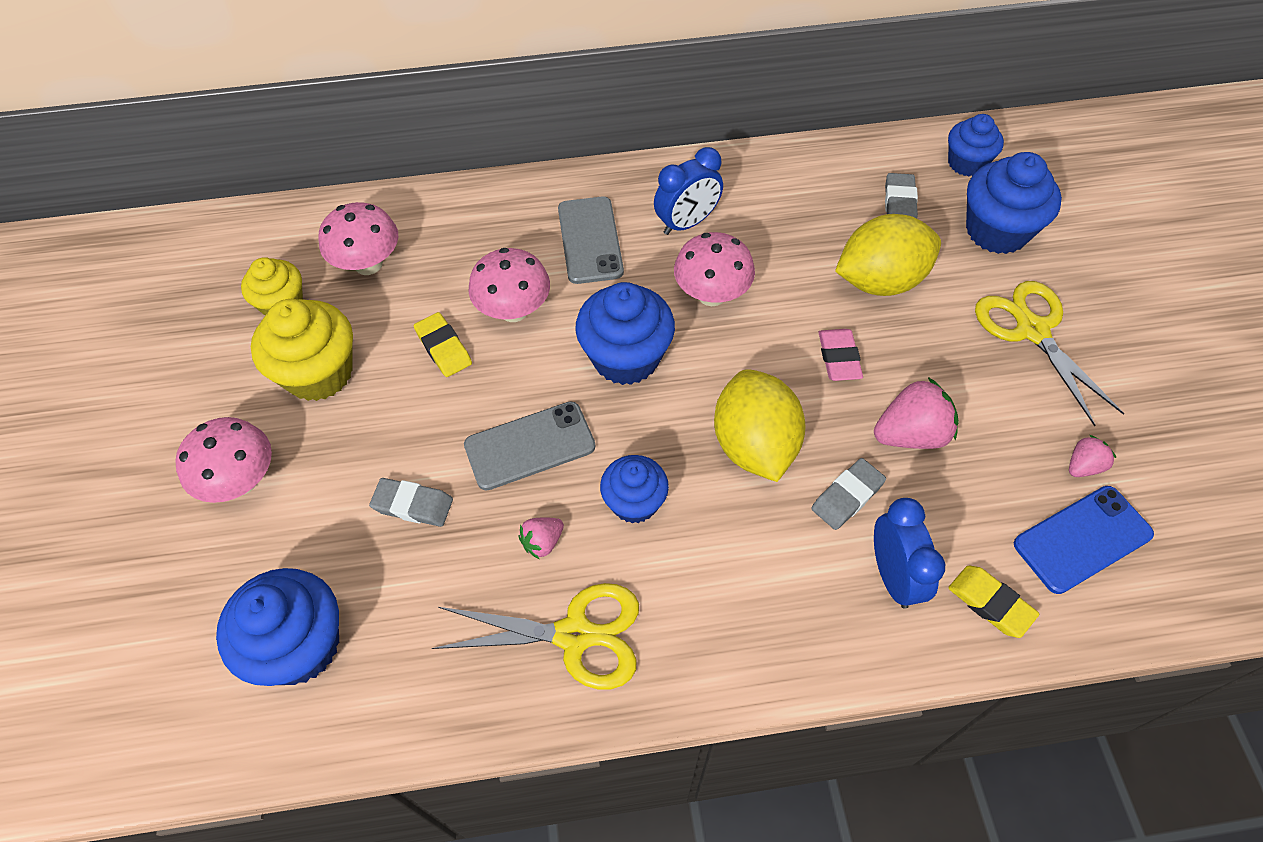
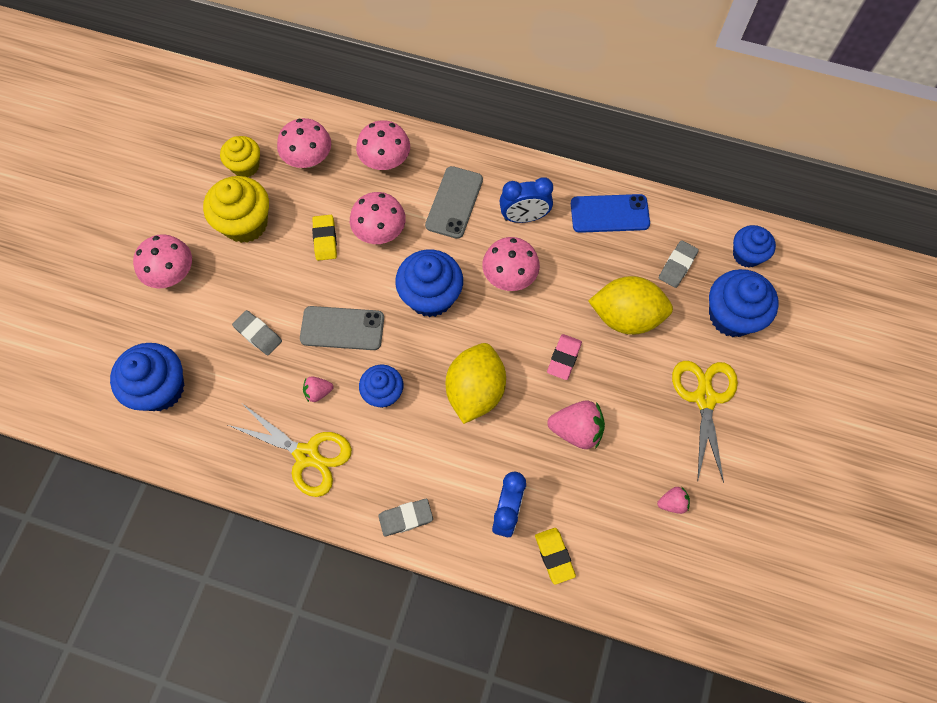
camera: 25 degrees right, 10 degrees up
(473, 229) = (385, 161): none -> pink mushroom
(847, 496) = (511, 450): grey eraser -> grey eraser (406, 518)
(1082, 539) = (638, 547): blue phone -> blue phone (609, 214)

